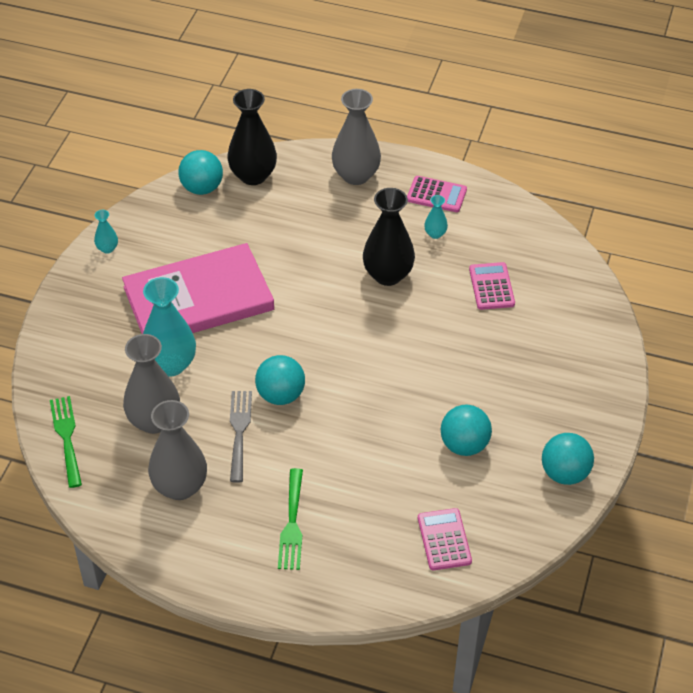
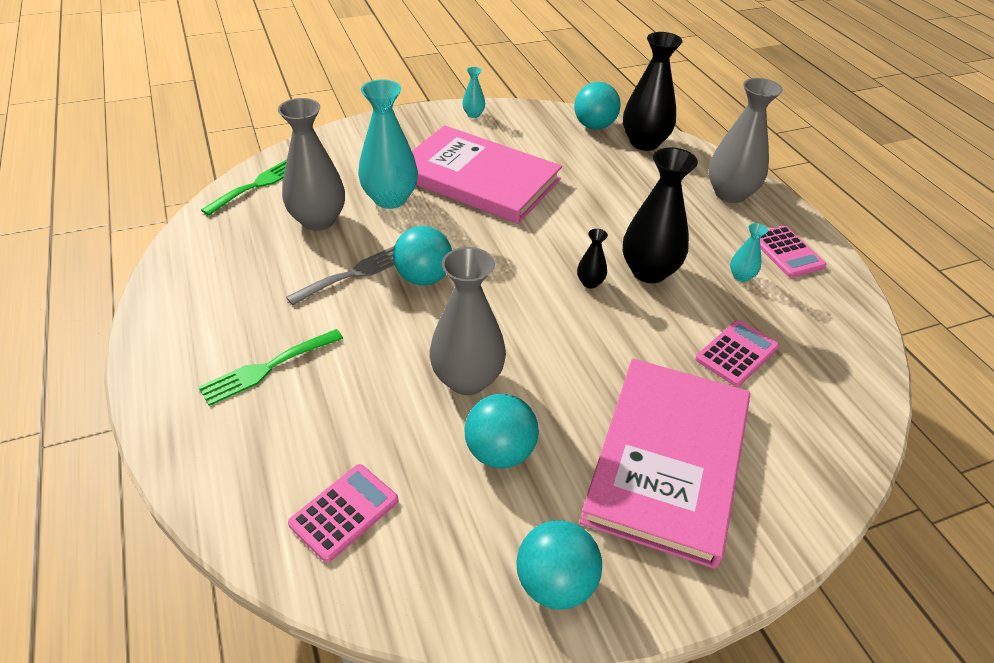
camera: 50 degrees right, 5 degrees down
(180, 486) = (254, 271): grey vase -> grey vase (467, 379)
(369, 311) = (590, 283): none -> black vase
(534, 374) = (668, 460): none -> pink book

